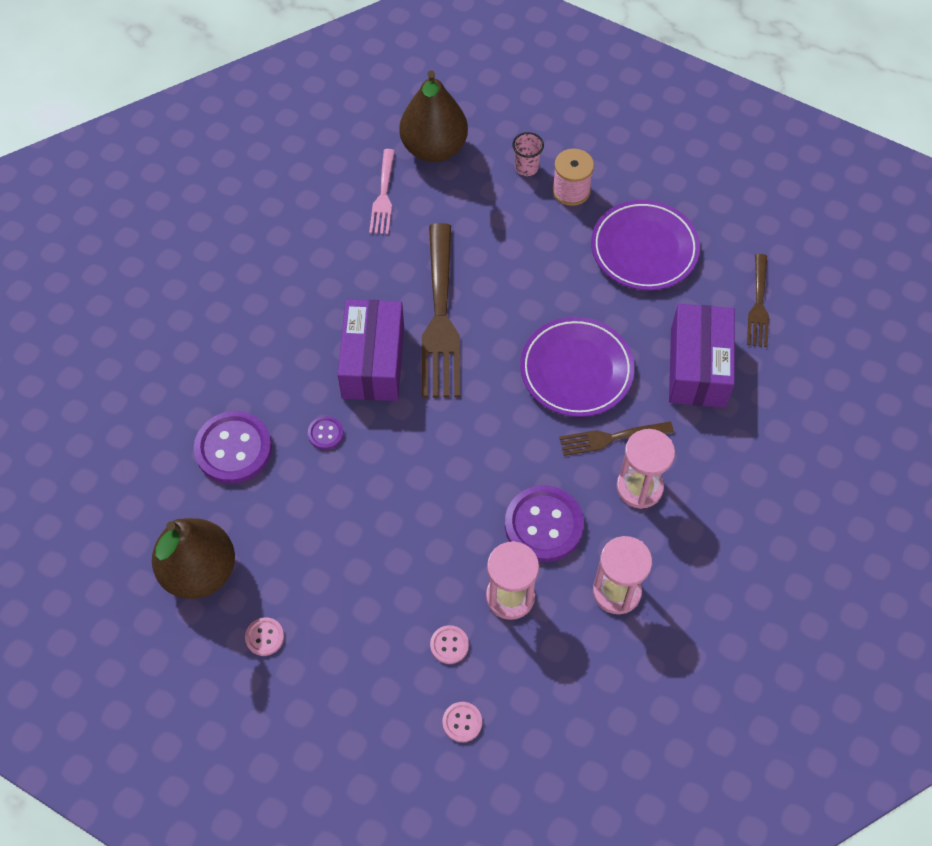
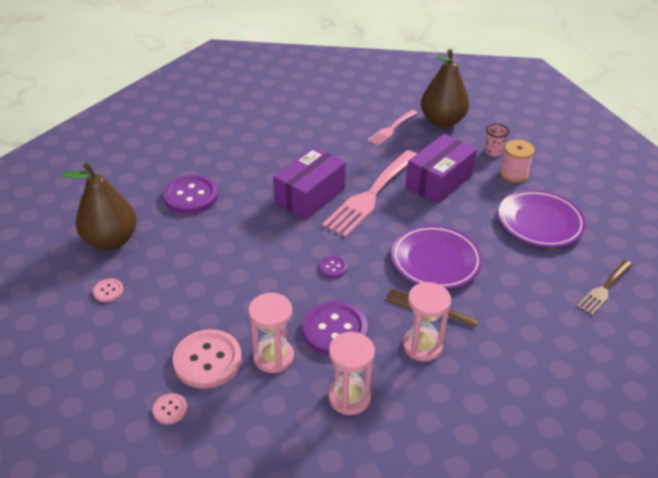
camera: 35 degrees right, 20 degrees down
(325, 433) = (248, 215): purple button -> purple button (333, 268)
(440, 318) = (371, 195): brown fork -> pink fork
(449, 645) = (207, 360): pink button -> pink button, size x2.13
(697, 367) = (526, 301): purple box -> purple box (439, 181)

